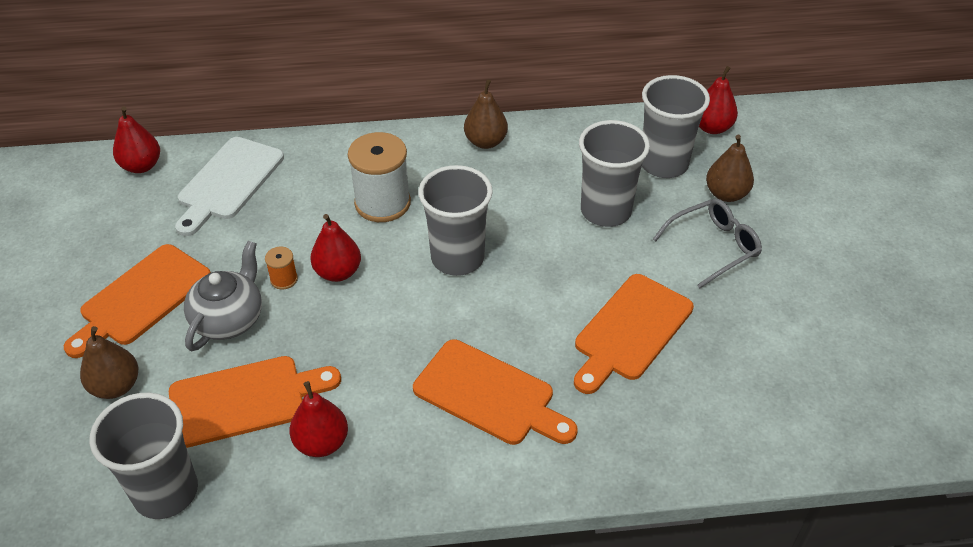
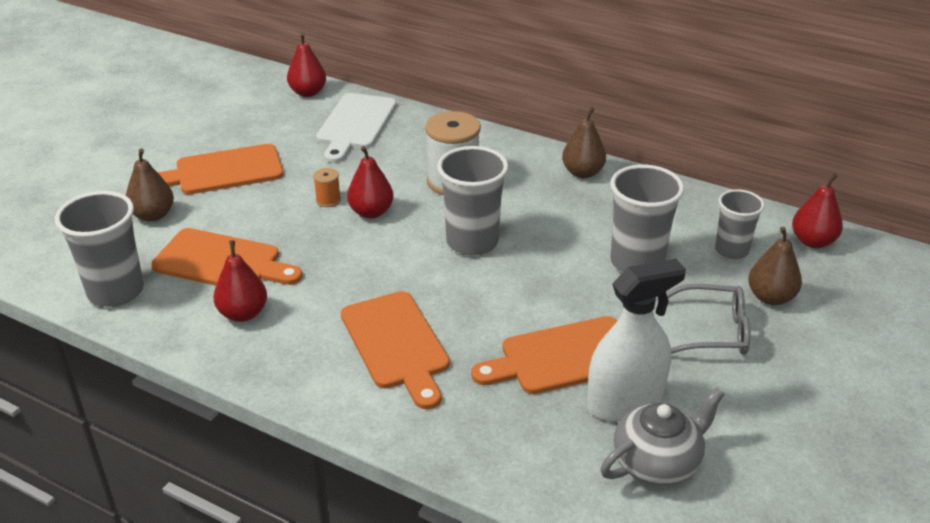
camera: 35 degrees right, 10 degrees down
(228, 182) = (355, 124): white cutting board -> white cutting board turned 45 degrees counterclockwise
(229, 319) = (265, 208): grey teapot -> grey teapot (657, 462)
(663, 164) = (731, 250): grey cup -> grey cup, size x0.64
(708, 345) = (625, 402): none -> white spray bottle

